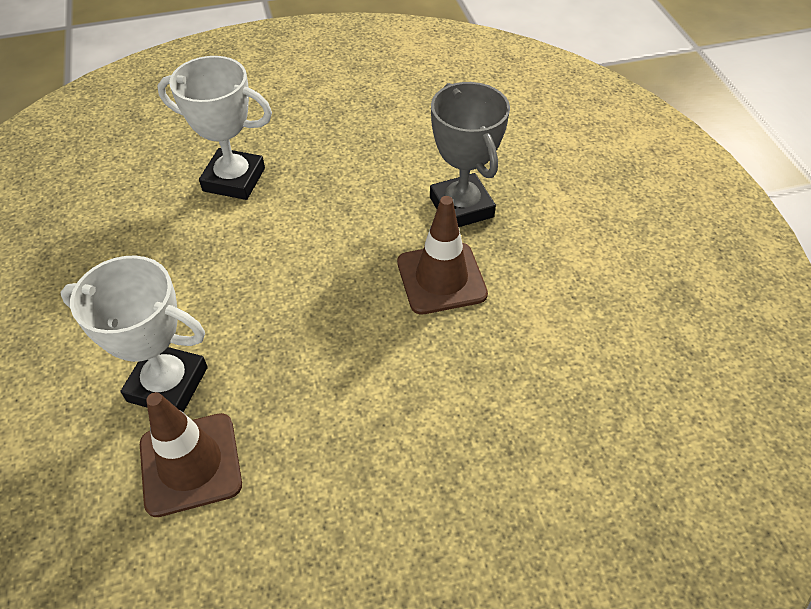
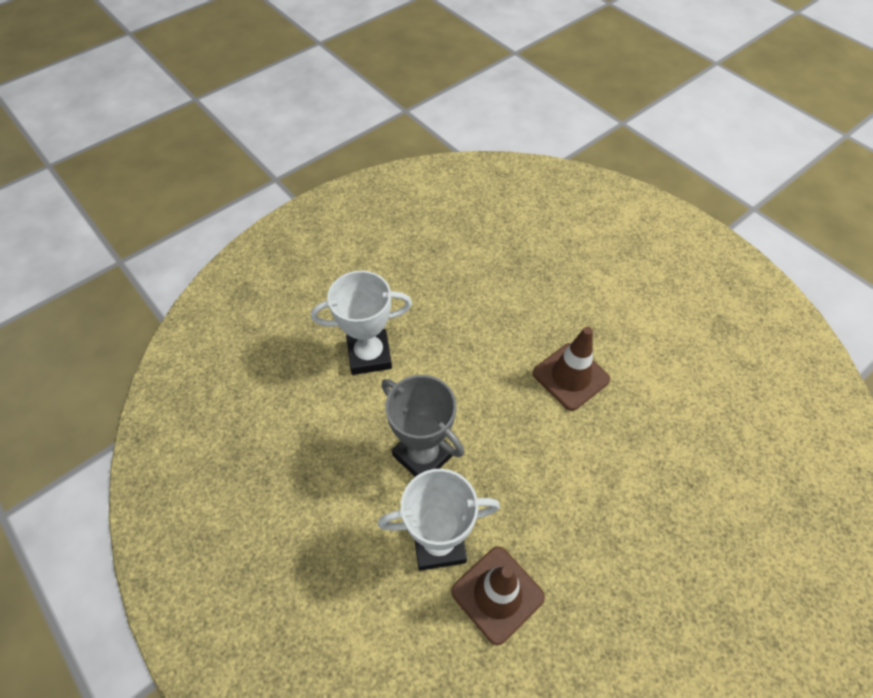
camera: 25 degrees left, 5 degrees up
(461, 207) = (548, 314): grey trophy -> grey trophy (423, 455)

